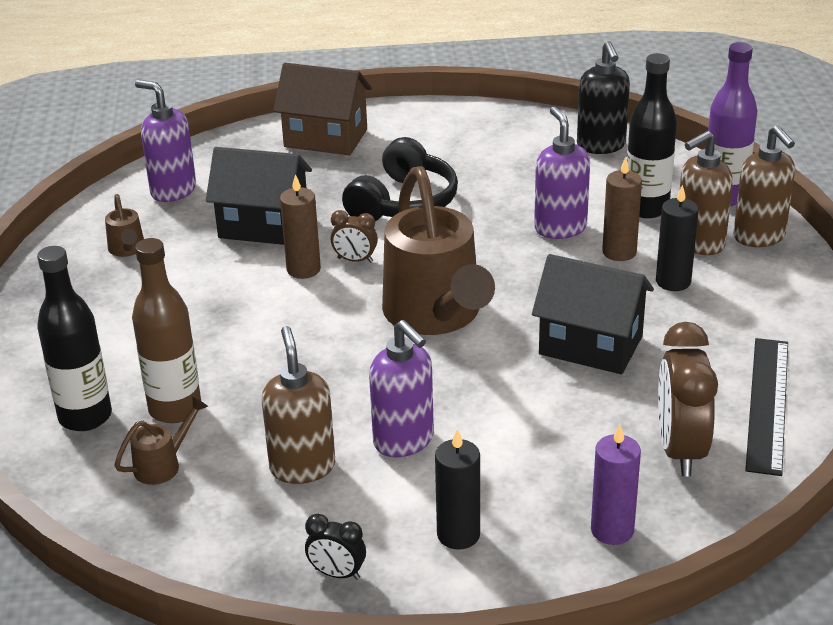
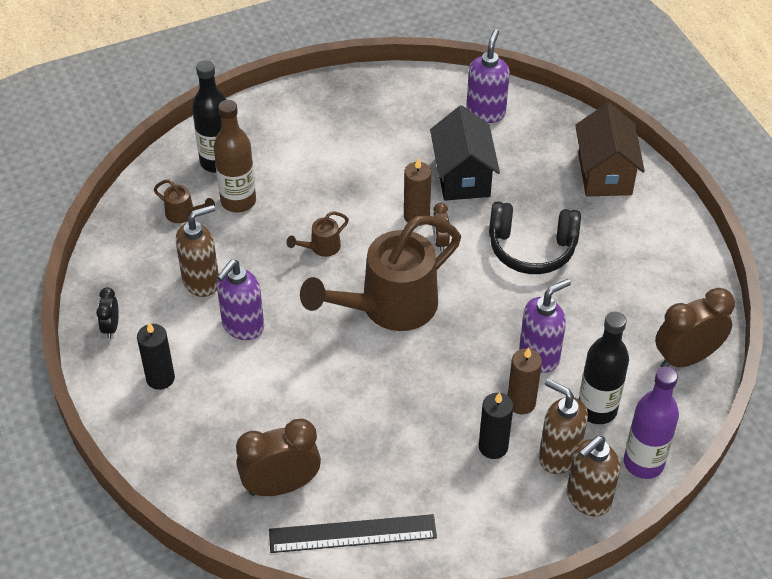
camera: 70 degrees right, 15 degrees up
(127, 249) = (401, 115): brown watering can -> brown watering can (321, 247)
(590, 345) = (386, 408): black house -> none
(601, 146) = (686, 358): black soap dispenser -> brown clock
(612, 530) = (186, 460): purple candle -> none

